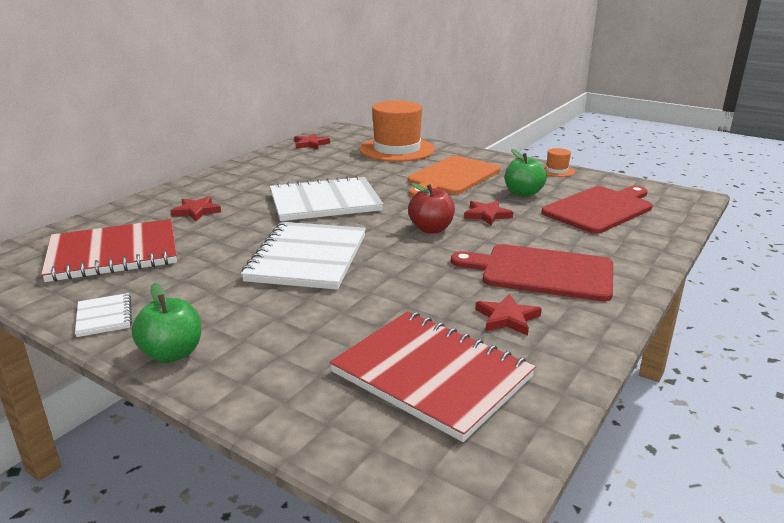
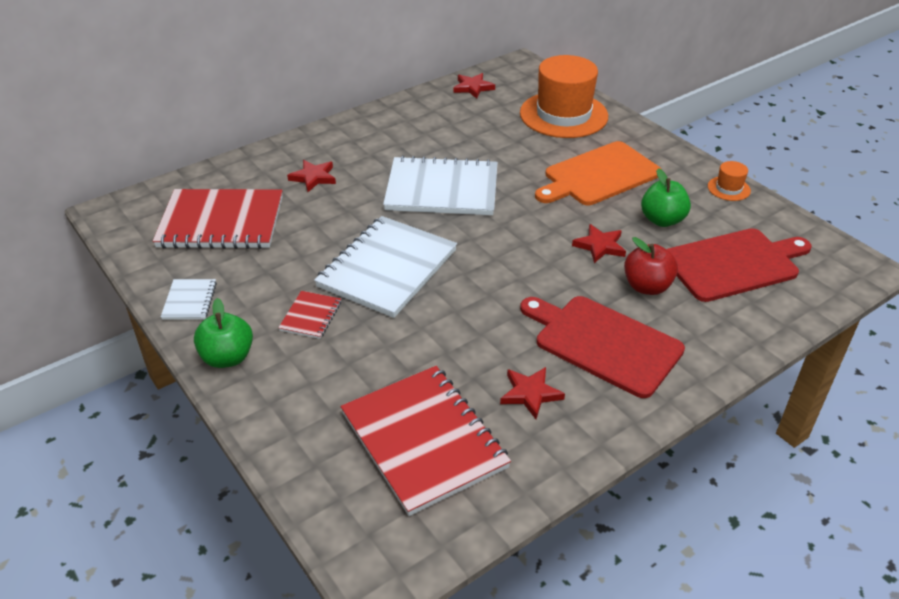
camera: 20 degrees right, 15 degrees up
(249, 304) = (311, 316): none -> red notebook
(431, 229) = (528, 254): red apple -> red apple (647, 286)

